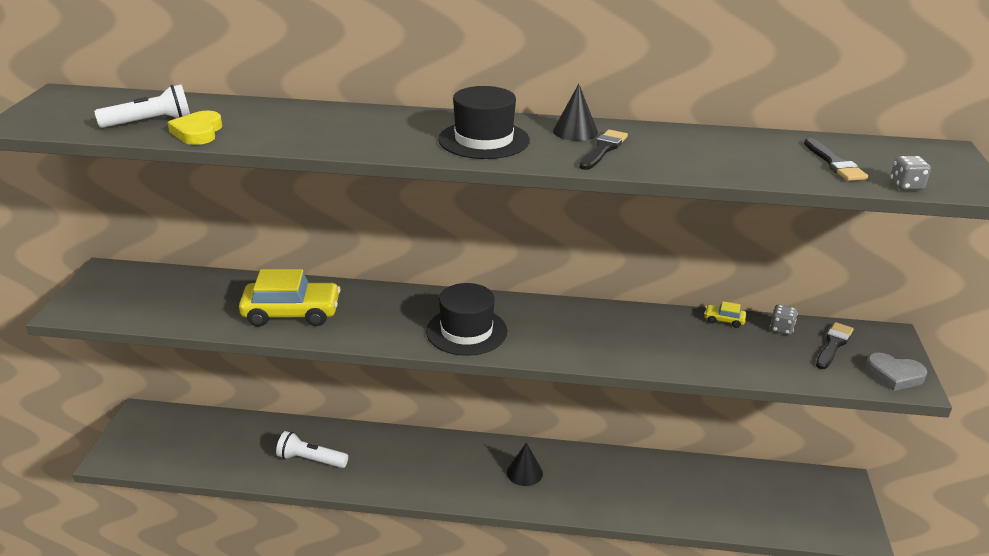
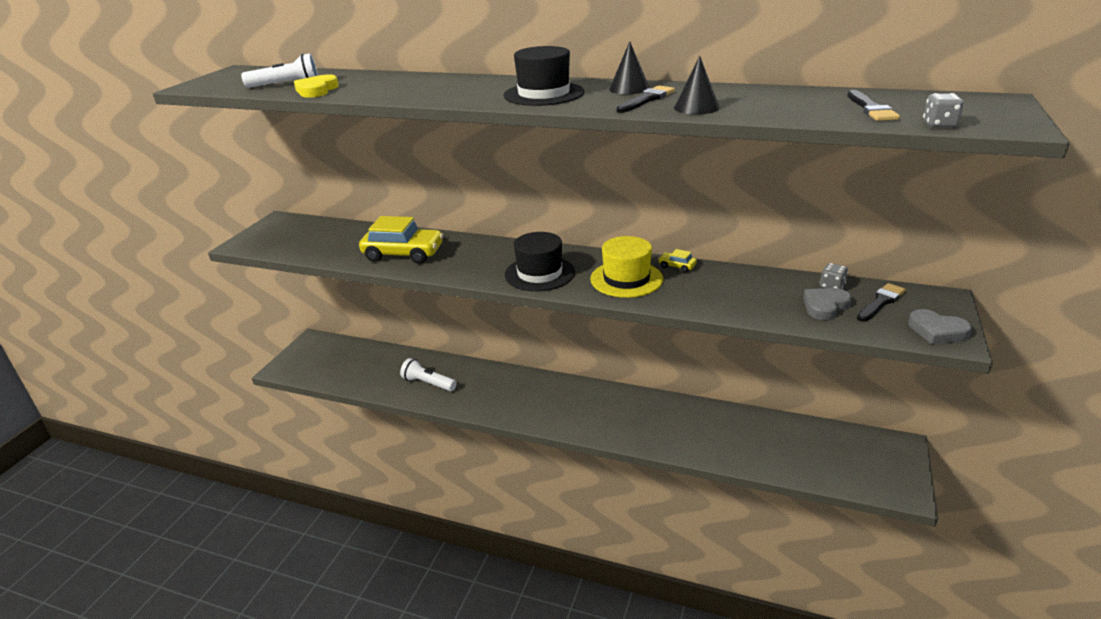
camera: 15 degrees right, 0 degrees up
(524, 472) = (600, 409): black cone -> black cone (696, 107)
(566, 332) = (626, 279): none -> yellow hat
(724, 320) = (777, 277): yellow car -> yellow car (677, 266)
(781, 353) = (825, 306): none -> grey heart

